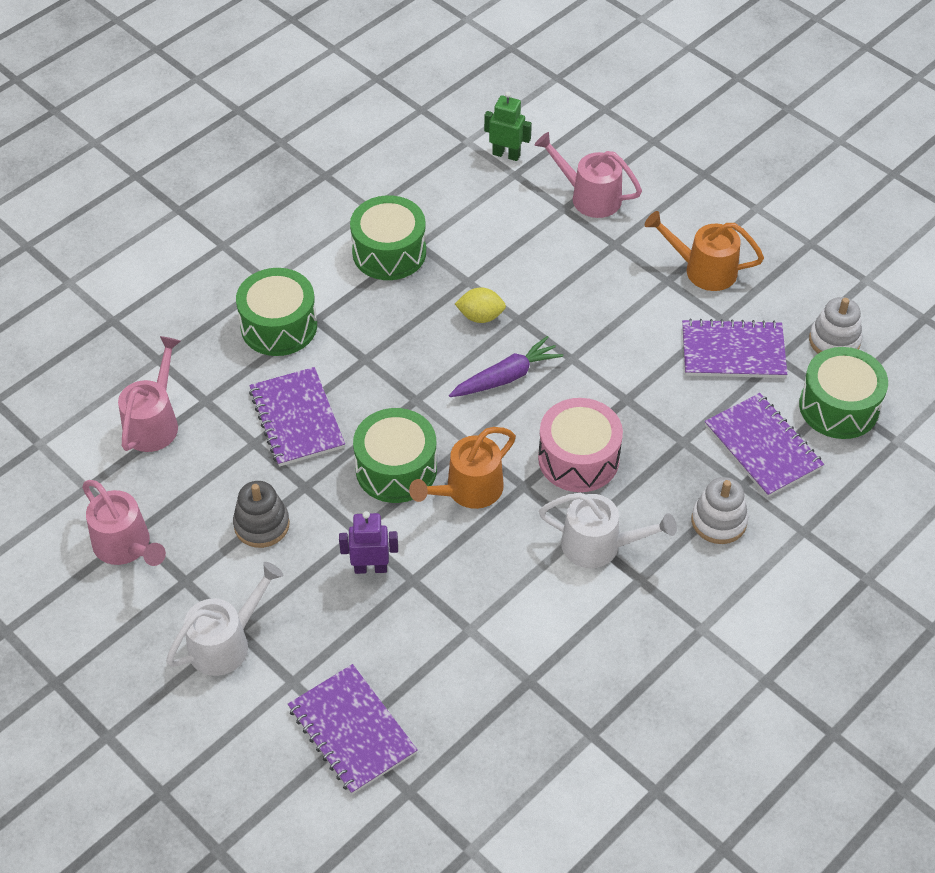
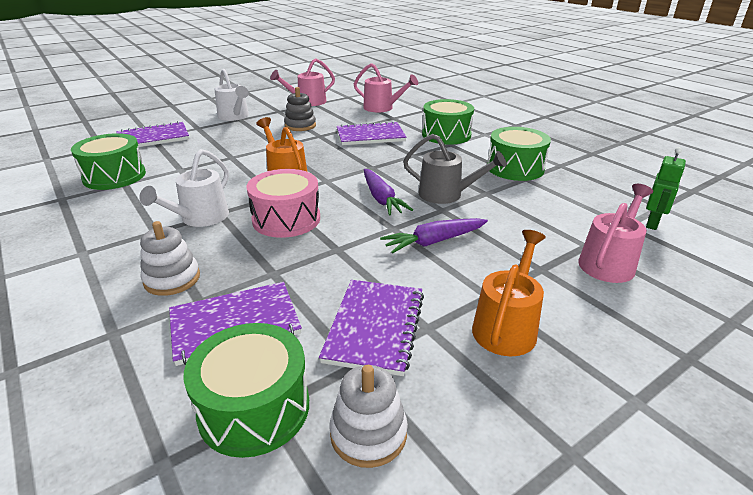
camera: 100 degrees right, 20 degrees down
(370, 568) = (250, 147): purple robot -> none
(396, 469) = (317, 158): green drum -> green drum (114, 176)
(480, 316) = (447, 194): yellow lemon -> grey watering can
(590, 322) = (434, 242): none -> purple carrot

